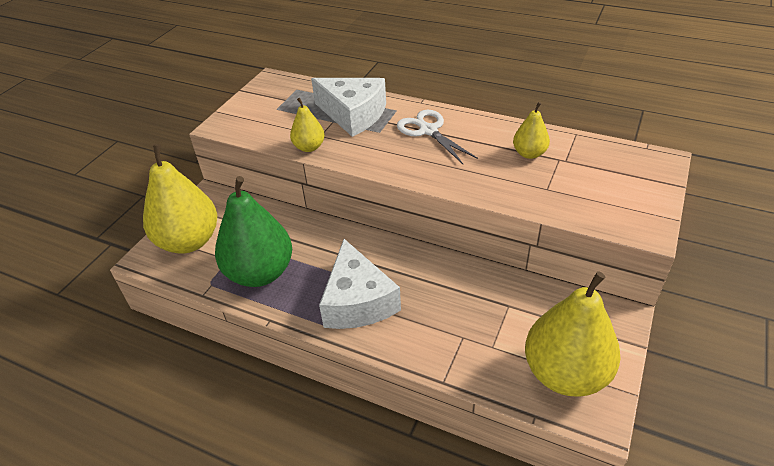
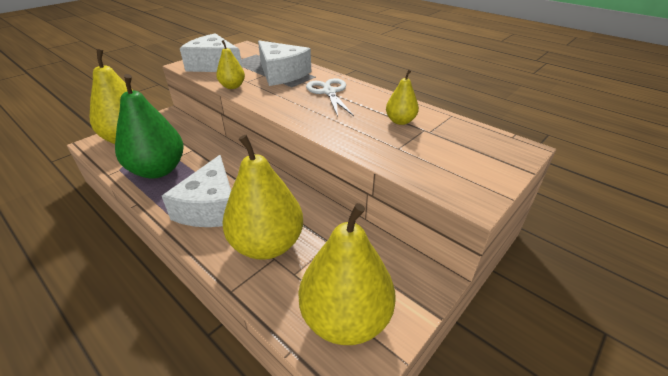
camera: 15 degrees right, 5 degrees down
(259, 119) = (214, 65): none -> white cheese
(446, 325) = (267, 244): none -> yellow pear

